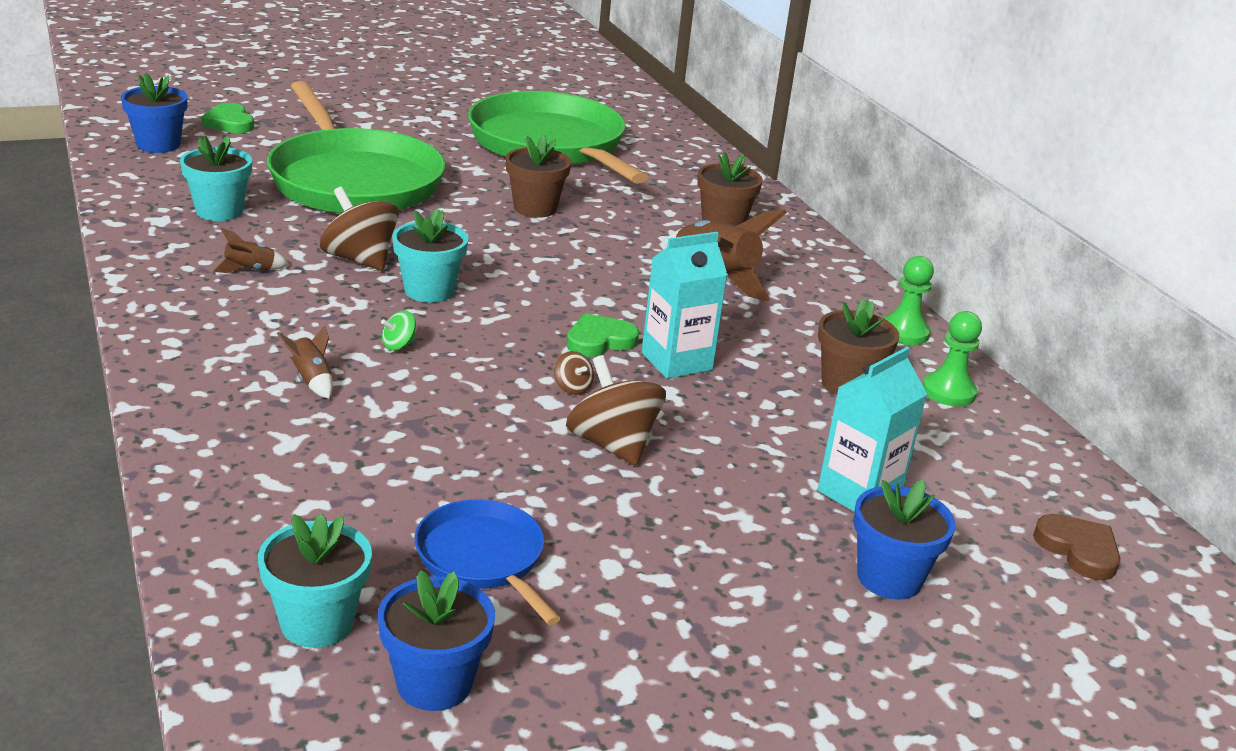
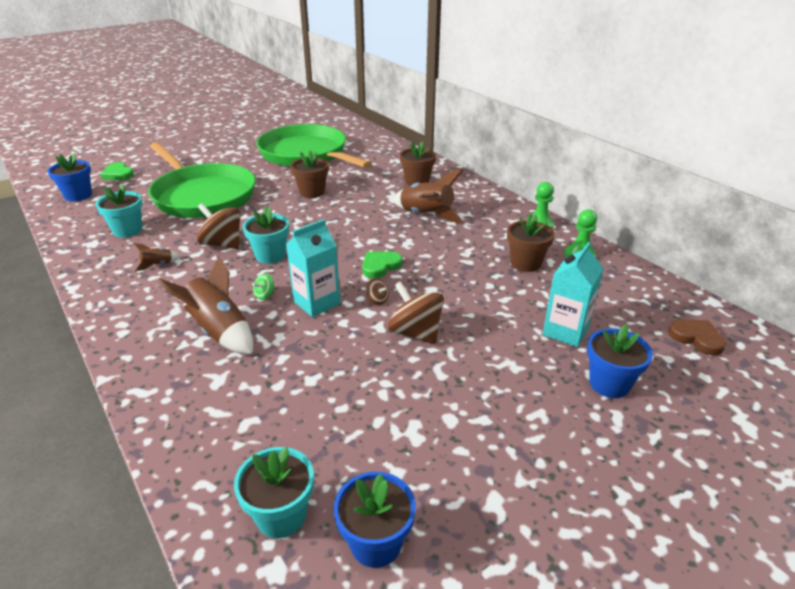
camera: 10 degrees left, 5 degrees up
(311, 380) = (219, 331): brown rocket -> brown rocket, size x2.10
(483, 558) = (370, 434): blue pan -> none
(676, 361) = (428, 270): turquoise carton -> turquoise carton (317, 303)

